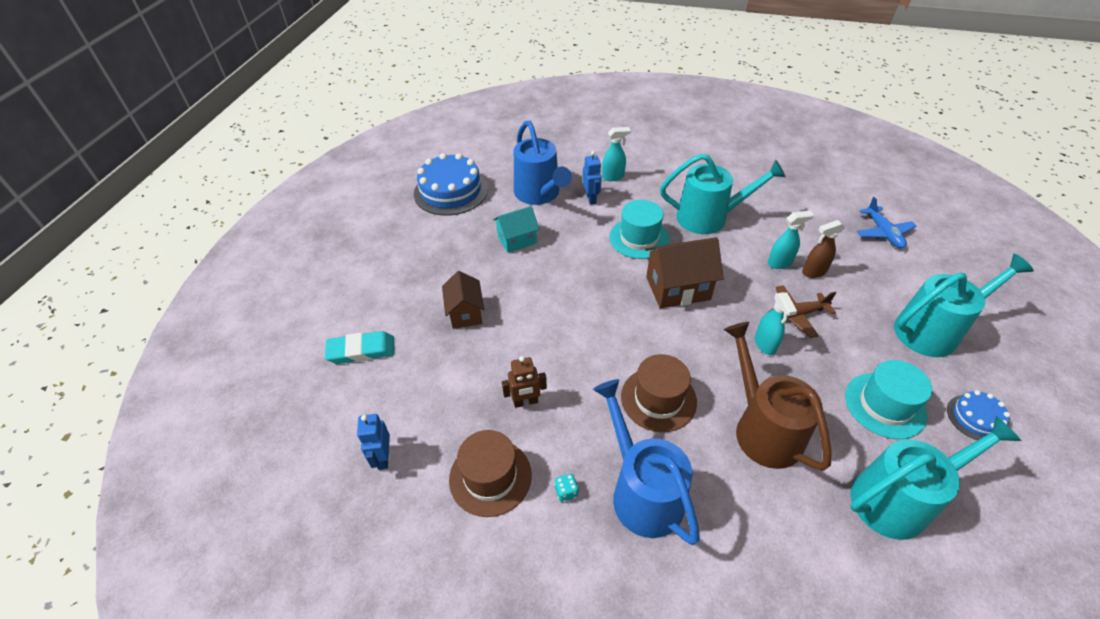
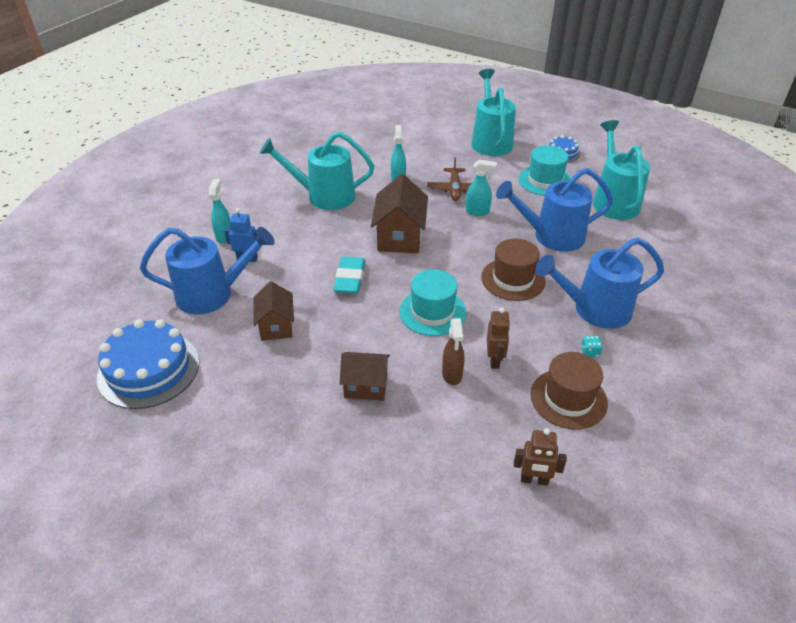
camera: 75 degrees left, 5 degrees down
(361, 351) = (383, 489): turquoise eraser -> turquoise eraser (350, 278)
(383, 458) = (534, 480): blue robot -> brown robot
(517, 240) = (276, 326): turquoise house -> brown house
(639, 238) = (325, 242): turquoise hat -> turquoise hat (432, 312)
(709, 217) = (324, 196): turquoise watering can -> turquoise watering can turned 105 degrees counterclockwise
(762, 428) = (551, 236): brown watering can -> blue watering can
(813, 272) = (415, 167): brown spray bottle -> brown spray bottle (452, 375)
(883, 233) = (391, 125): blue plane -> none

